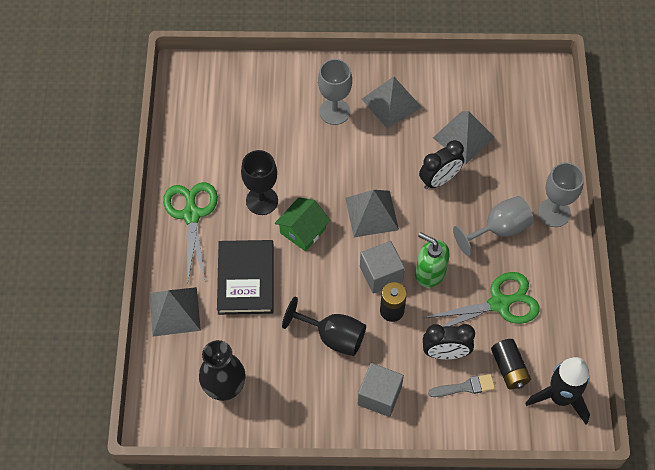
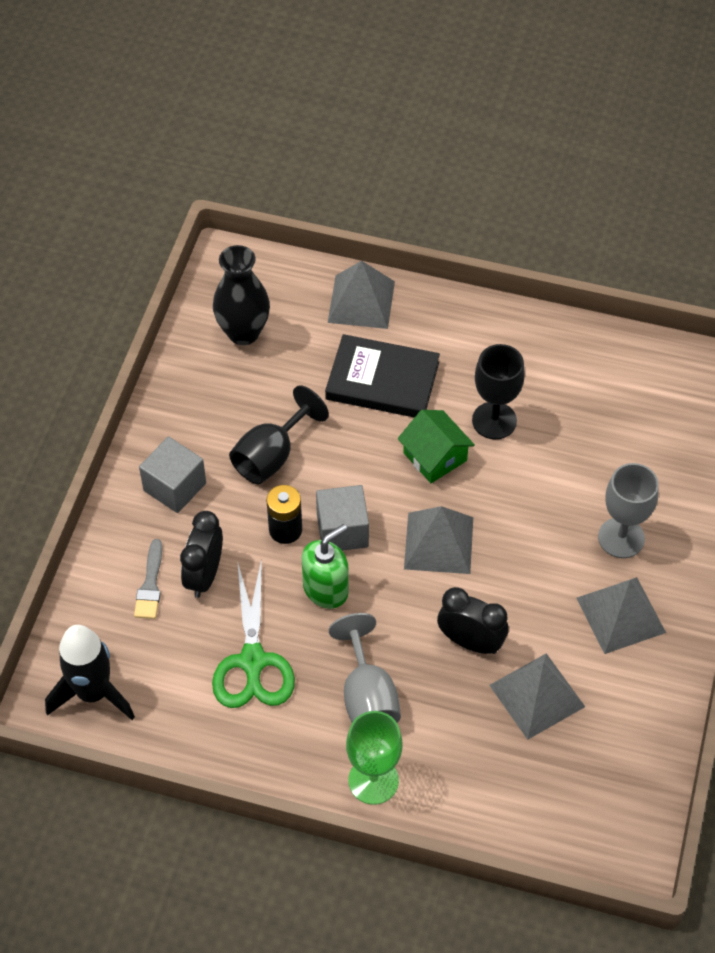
camera: 105 degrees right, 5 degrees down
(191, 215) = (493, 341): green scissors -> none
(439, 180) = (470, 642): black clock -> black clock turned 135 degrees clockwise
(509, 368) = (156, 644): black battery -> none
(554, 213) = (373, 780): grey goblet -> green goblet

